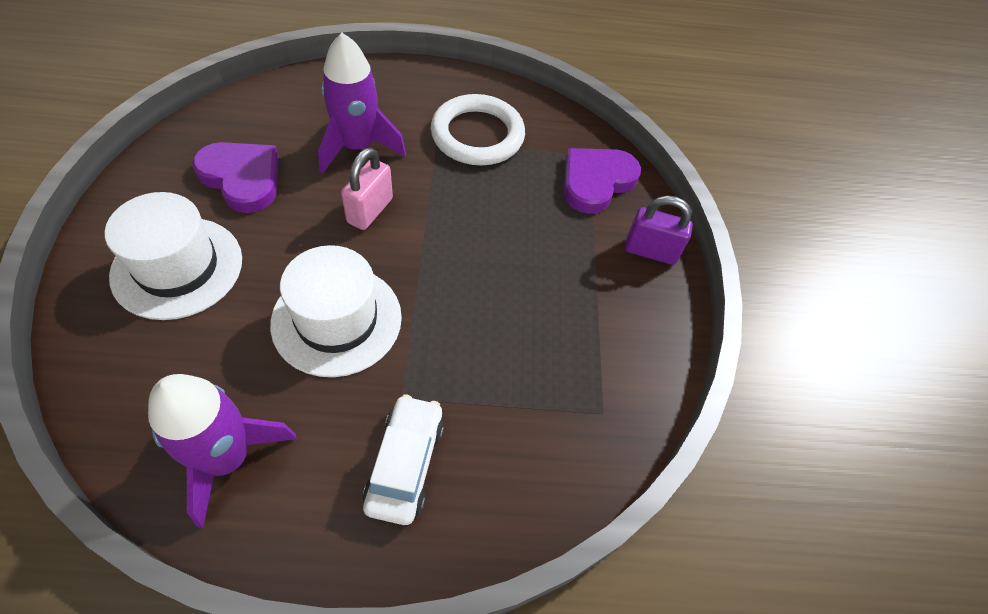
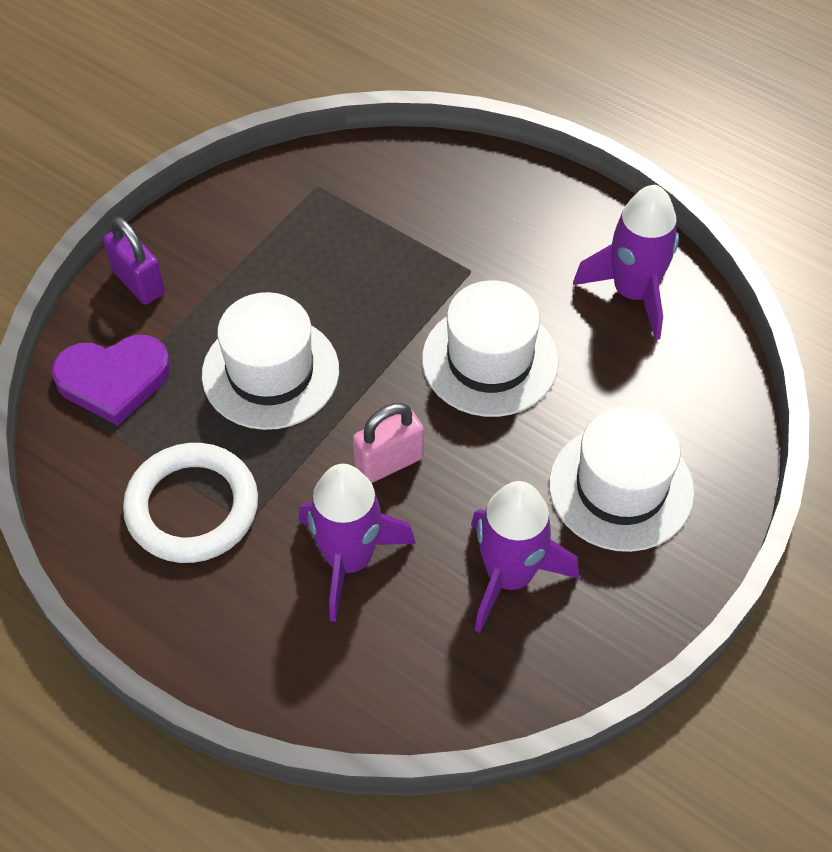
camera: 140 degrees left, 0 degrees up
(242, 178) = (509, 576): purple heart -> purple rocket
(405, 464) = (498, 226): white car -> none
(500, 232) = (270, 372): none -> white hat

